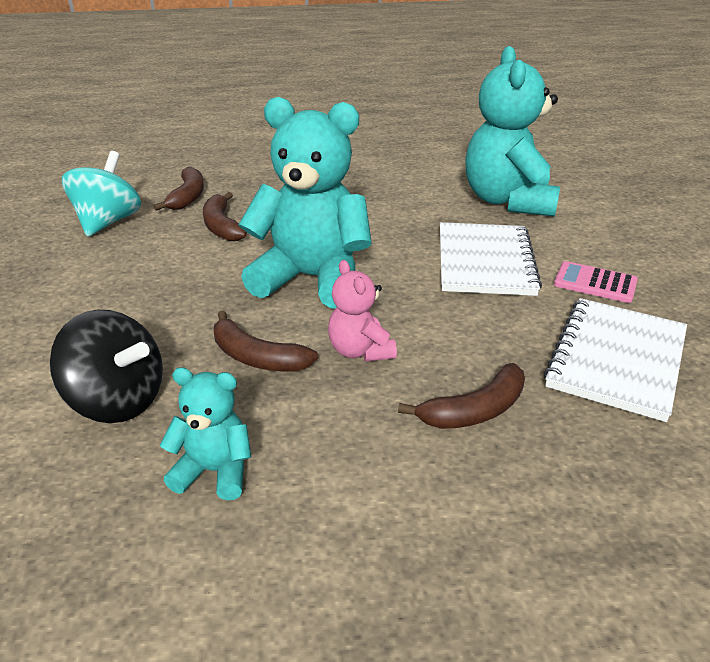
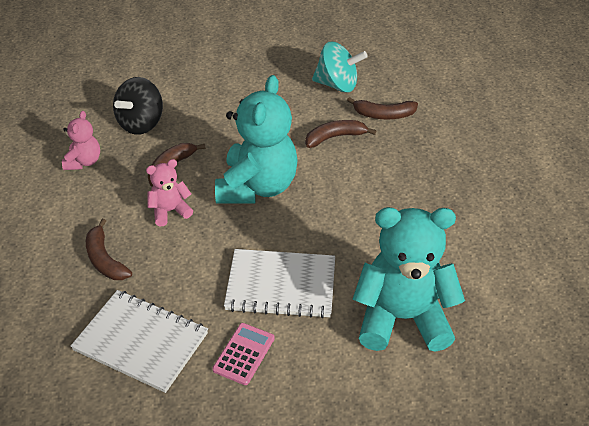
camera: 90 degrees right, 10 degrees up
(214, 471) = (84, 162): turquoise teddy bear -> pink teddy bear

